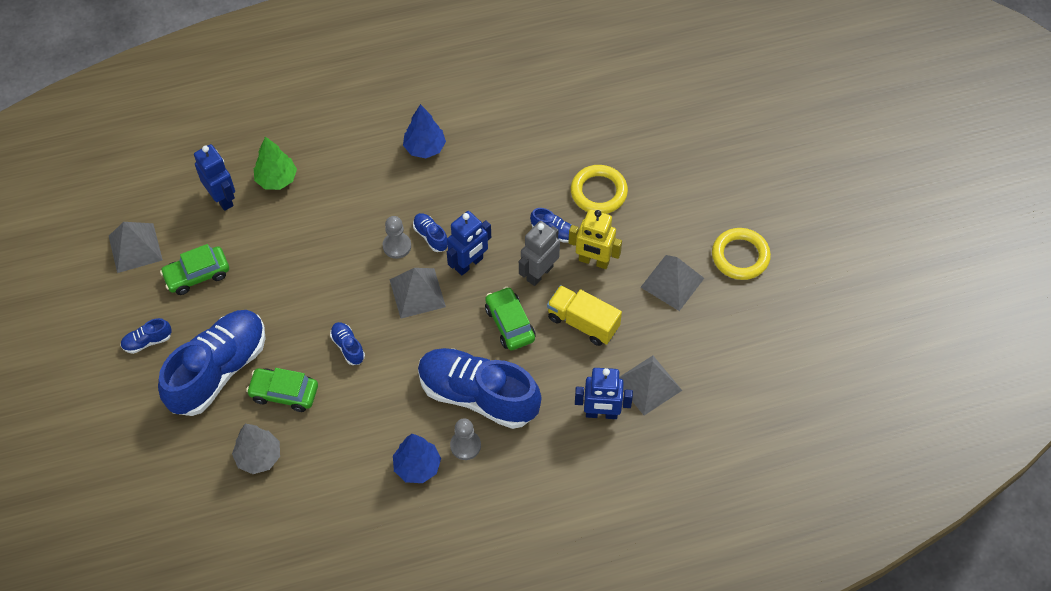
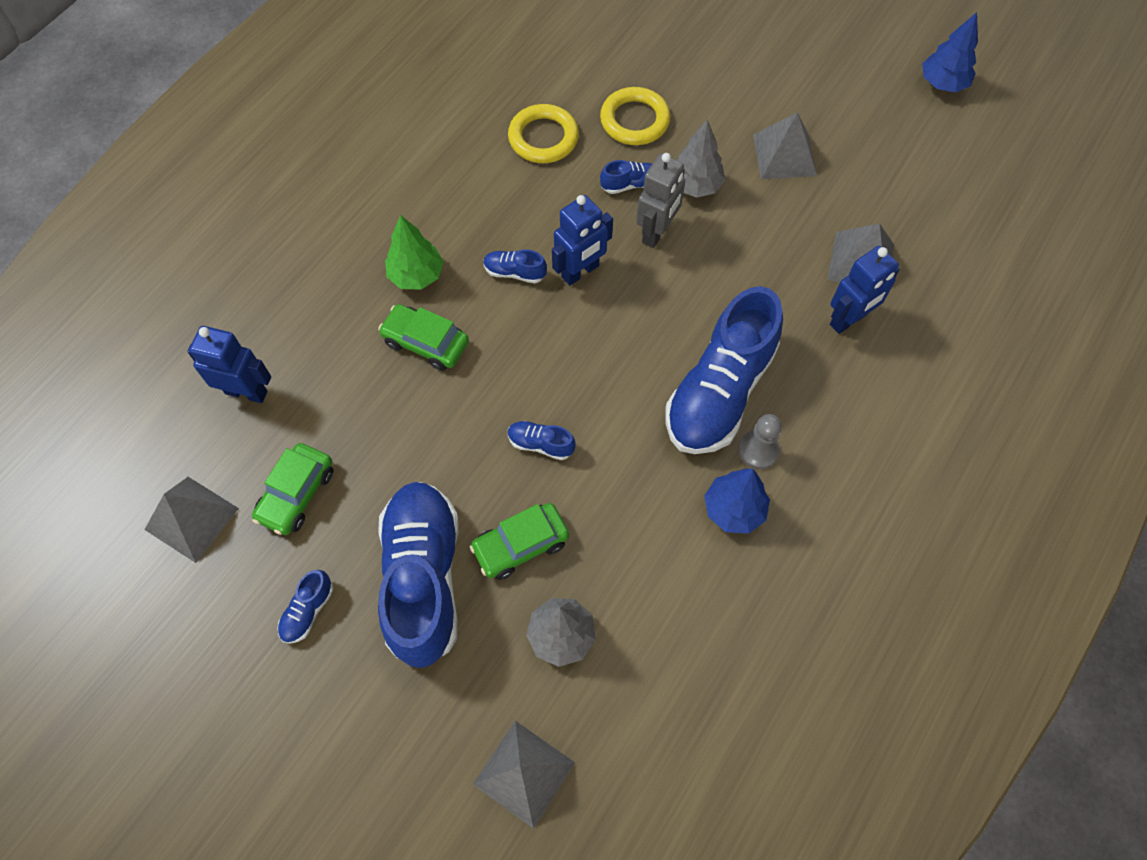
camera: 40 degrees left, 5 degrees up
(276, 179) = (291, 330): green tree -> green tree (416, 275)
(397, 246) = (489, 306): grey pawn -> none
(417, 293) = (557, 337): grey pyramid -> grey pyramid (524, 773)
(425, 148) = (422, 192): blue tree -> blue tree (942, 83)
(469, 264) = (580, 272): blue robot -> blue robot turned 45 degrees clockwise
(478, 395) = (719, 392): blue shoe -> blue shoe turned 45 degrees counterclockwise
(510, 323) = (678, 300): green car -> green car (426, 342)
(539, 273) = (657, 232): grey robot -> grey robot turned 150 degrees counterclockwise
(583, 323) = (744, 248): yellow truck -> none
(593, 261) = (695, 185): yellow robot -> grey tree
(740, 256) = (817, 91): yellow ring -> yellow ring (543, 138)

